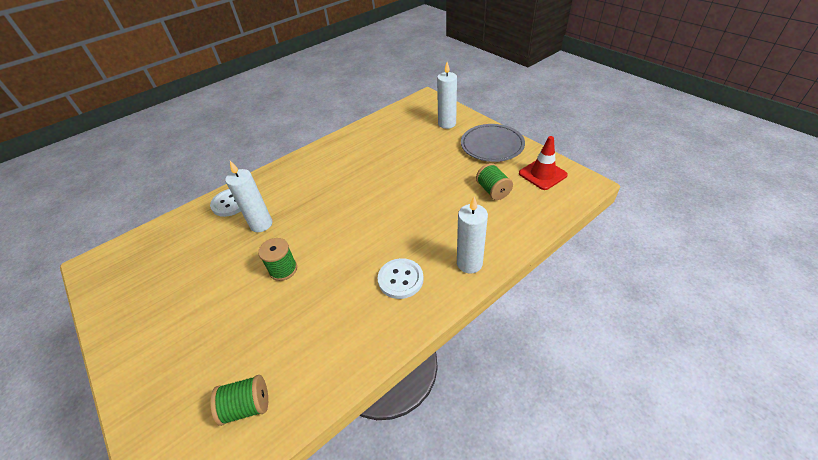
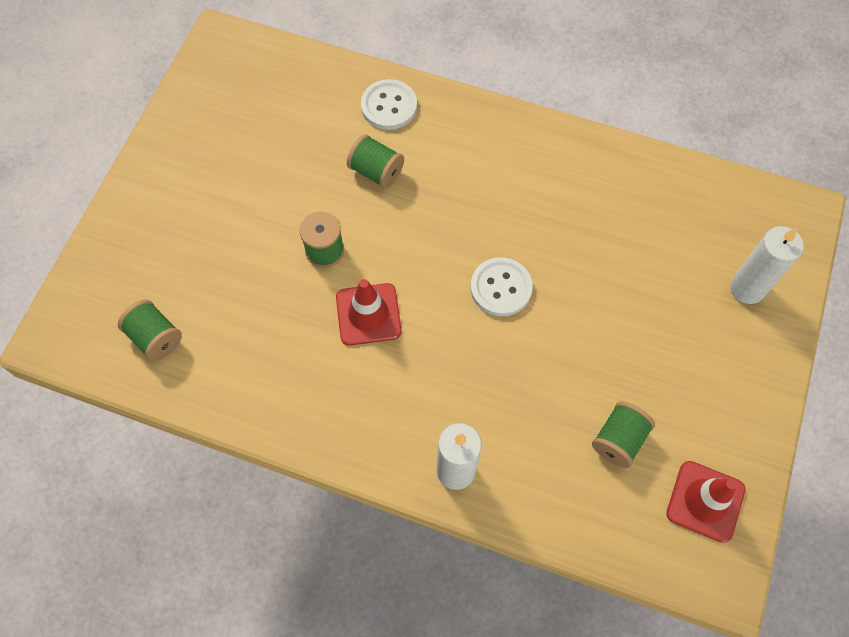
camera: 55 degrees right, 20 degrees up
(261, 224) = (376, 171): white candle -> green spool
(342, 265) = (368, 314): none -> red traffic cone
(400, 279) = (384, 397): white button -> white button (501, 288)
(492, 145) = (732, 390): grey plate -> none

